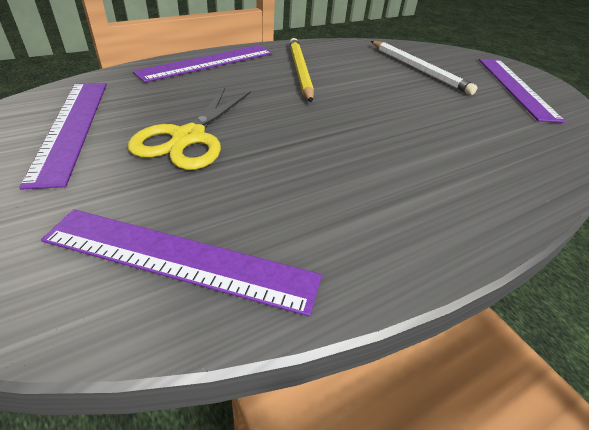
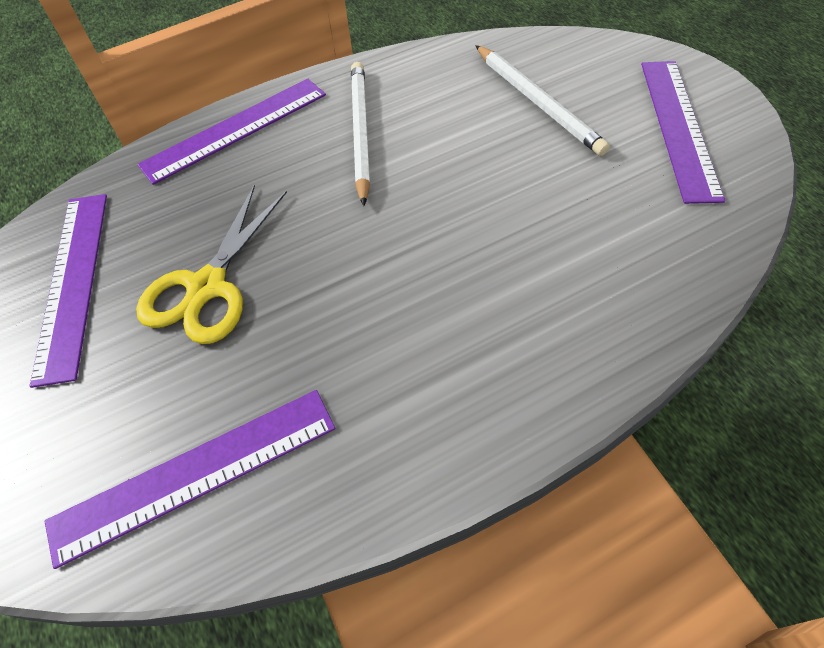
camera: 10 degrees right, 15 degrees up
(180, 259) = (195, 474): purple ruler -> purple ruler turned 45 degrees counterclockwise
(299, 71) = (360, 132): yellow pencil -> white pencil

